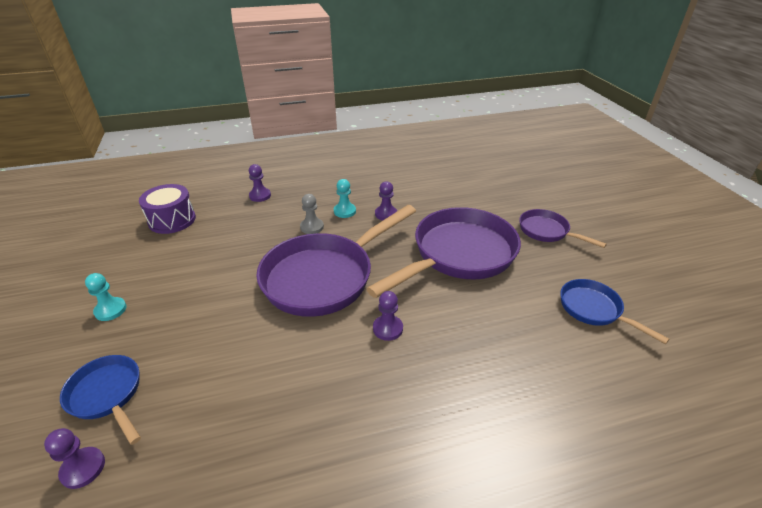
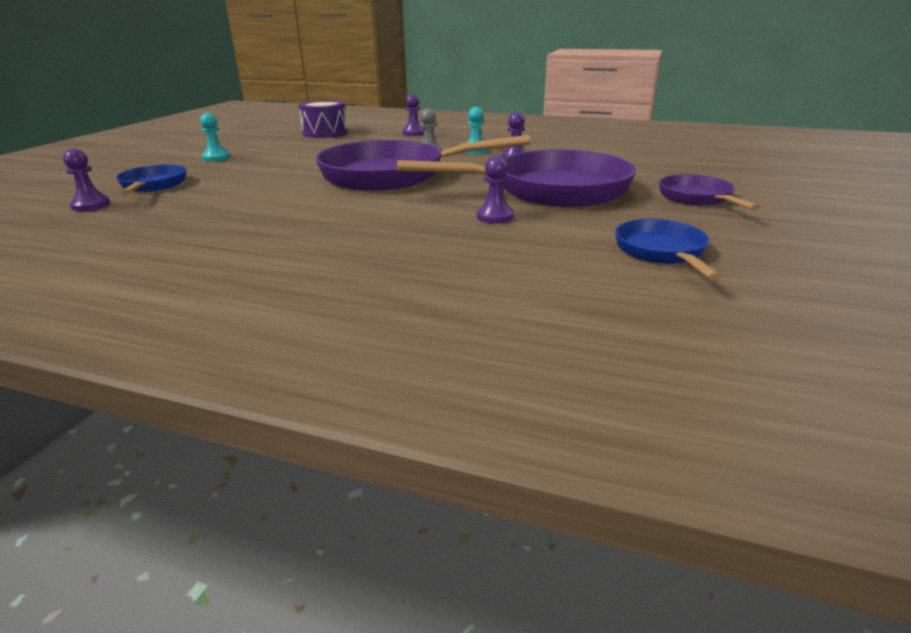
camera: 35 degrees right, 10 degrees down
(387, 328) = (398, 208): purple pawn -> purple pawn (495, 217)

